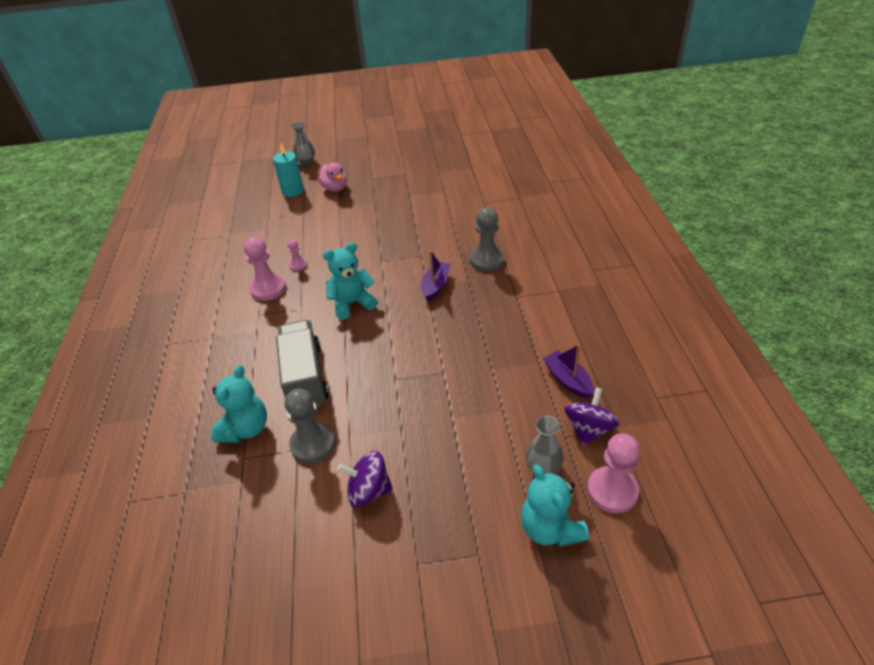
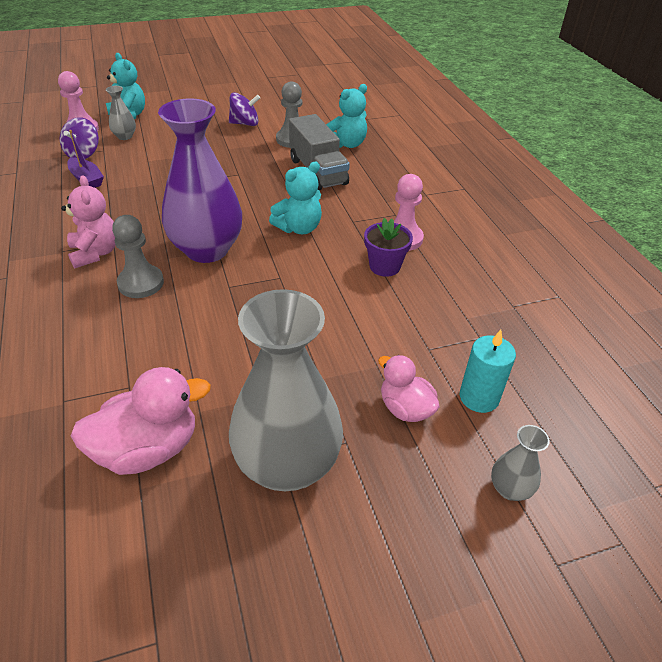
camera: 165 degrees right, 0 degrees up
(246, 429) = (347, 144): turquoise teddy bear -> turquoise teddy bear turned 135 degrees counterclockwise
(298, 265) = (384, 266): pink pawn -> purple flower pot
(403, 172) = (287, 464): none -> grey vase
(435, 286) = (207, 249): purple boat -> purple vase
(470, 178) = (148, 449): none -> pink duck
(529, 287) = (95, 253): none -> pink teddy bear

